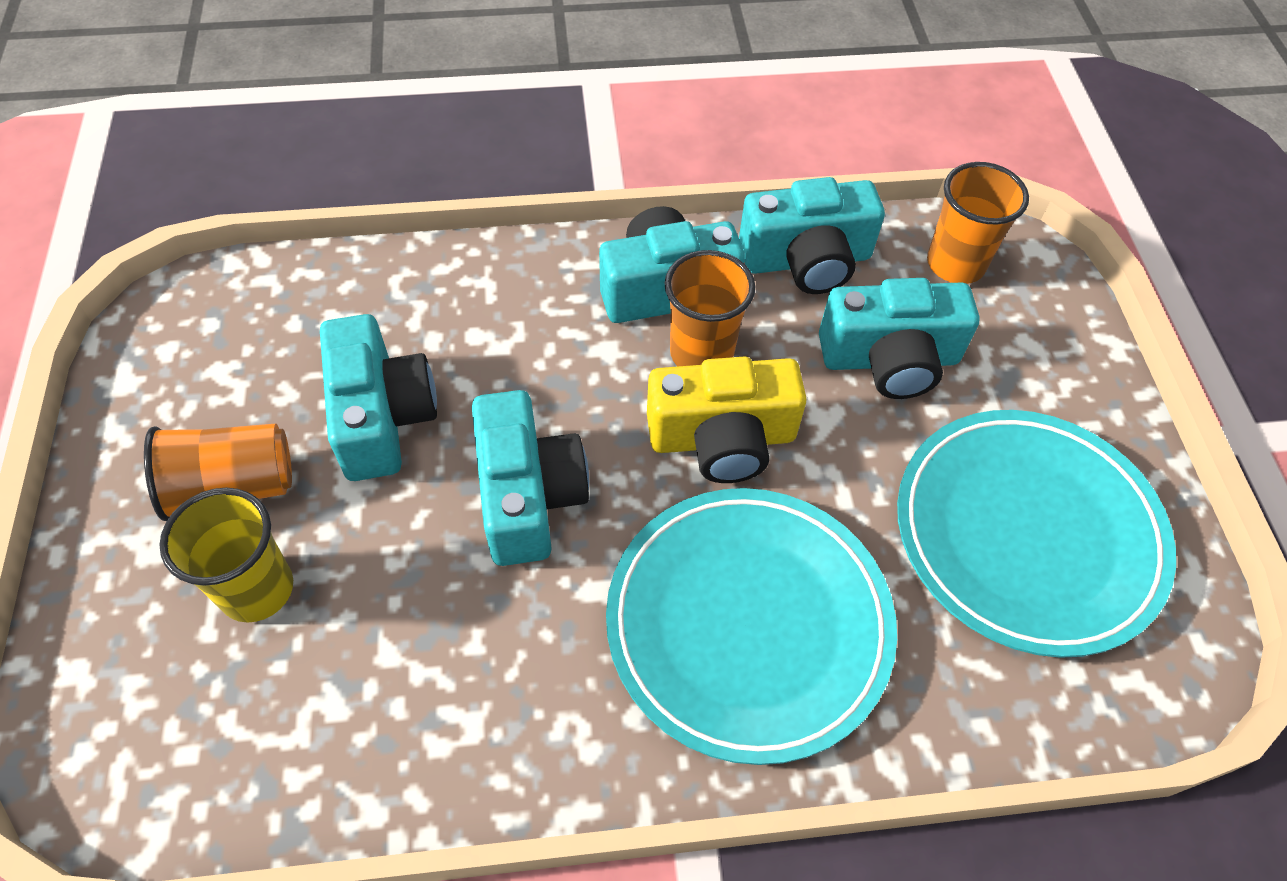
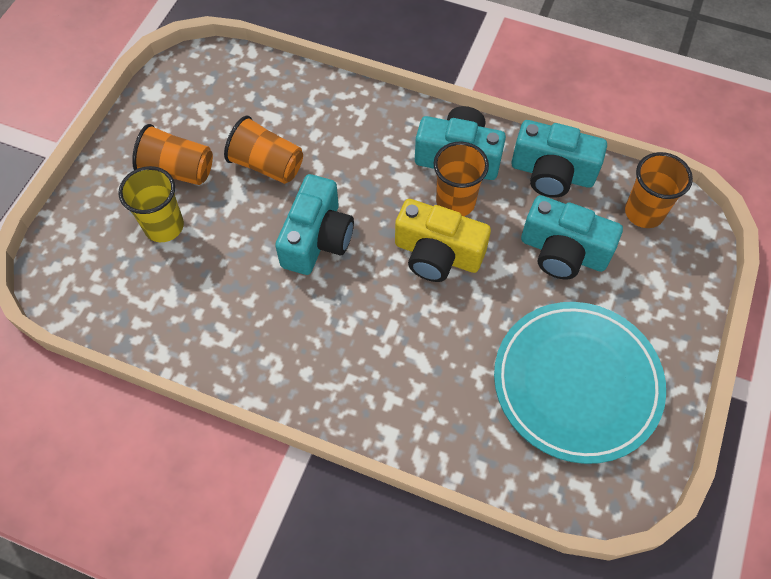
camera: 30 degrees right, 5 degrees up
(381, 417) = (267, 165): turquoise camera -> orange cup
(748, 624) = (390, 356): turquoise plate -> none

